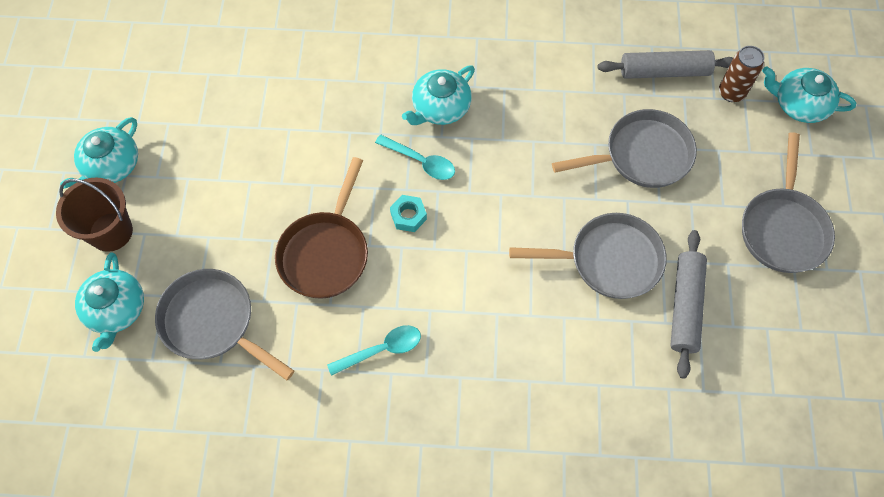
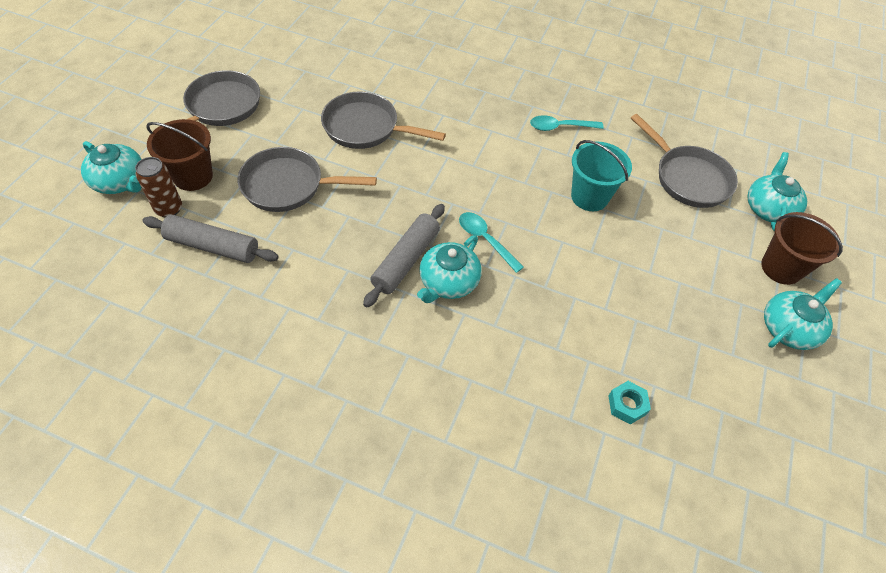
camera: 165 degrees left, 10 degrees down
(326, 253) = (589, 197): brown pan -> turquoise bucket
(408, 216) = (512, 202): turquoise nut -> turquoise nut (627, 405)
(440, 107) = (448, 282): turquoise teapot -> turquoise teapot turned 150 degrees clockwise
(685, 306) = (329, 88): grey rolling pin -> grey rolling pin (406, 260)
(739, 133) = (193, 176): none -> brown bucket

